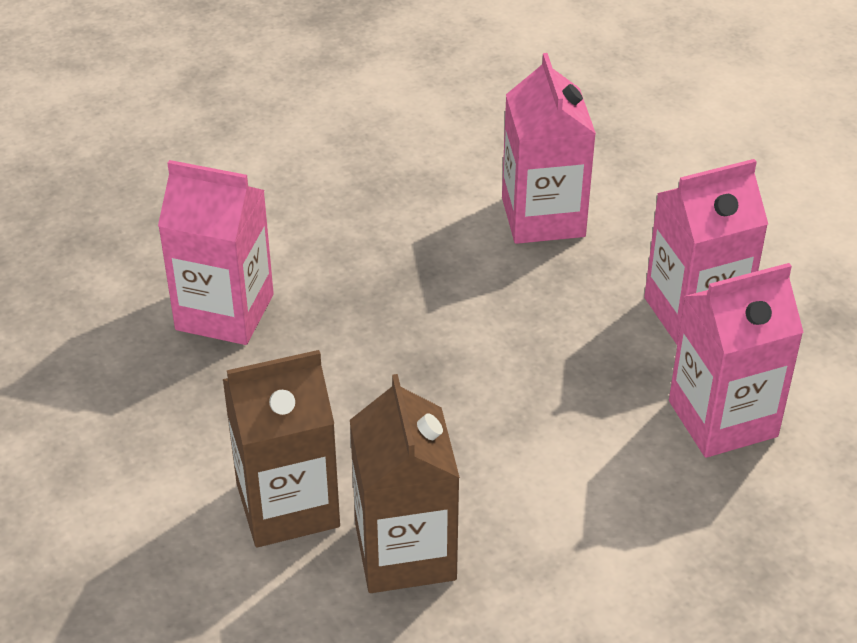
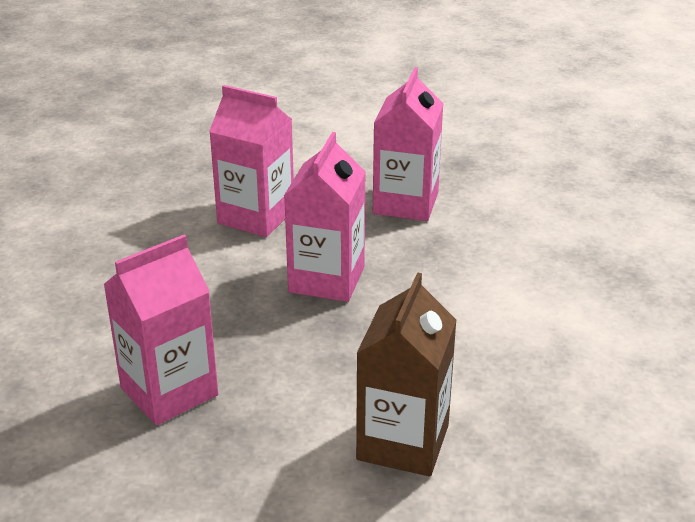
camera: 55 degrees left, 10 degrees down
(405, 552) = (498, 404): brown carton -> none
(722, 419) = (501, 233): pink carton -> pink carton (326, 279)

